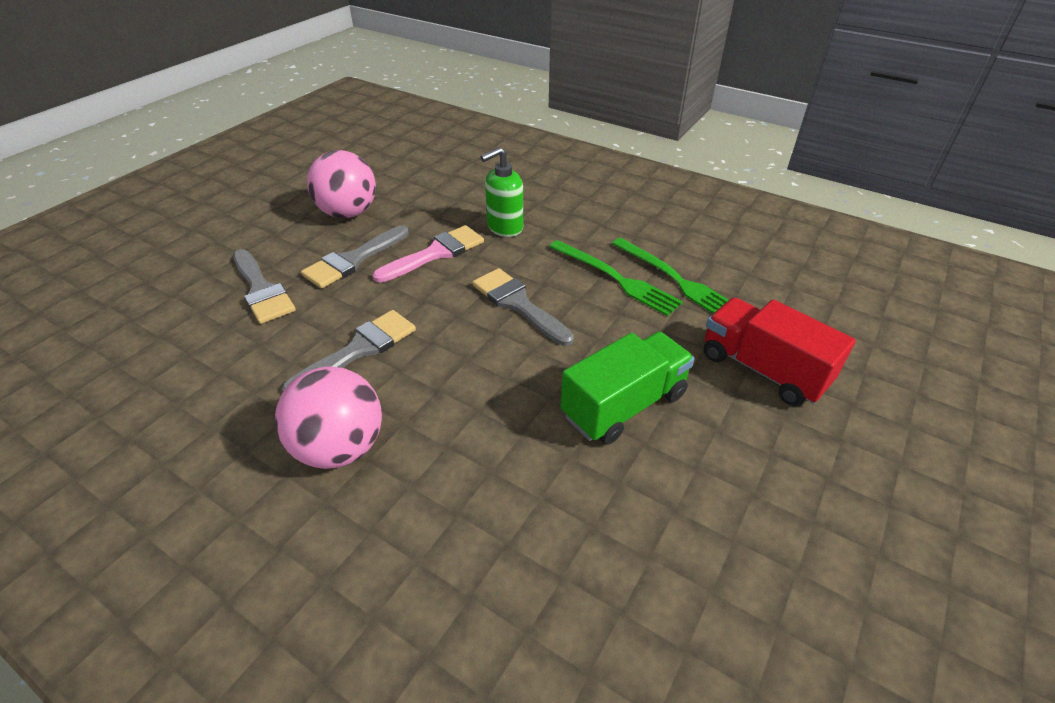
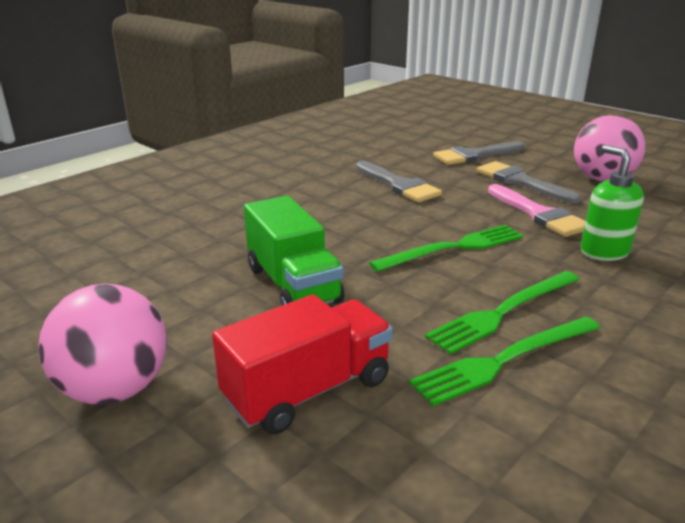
camera: 100 degrees right, 15 degrees down
(340, 447) = (303, 181): pink ball -> pink ball (115, 389)
(518, 304) = (453, 248): grey brush -> green fork

